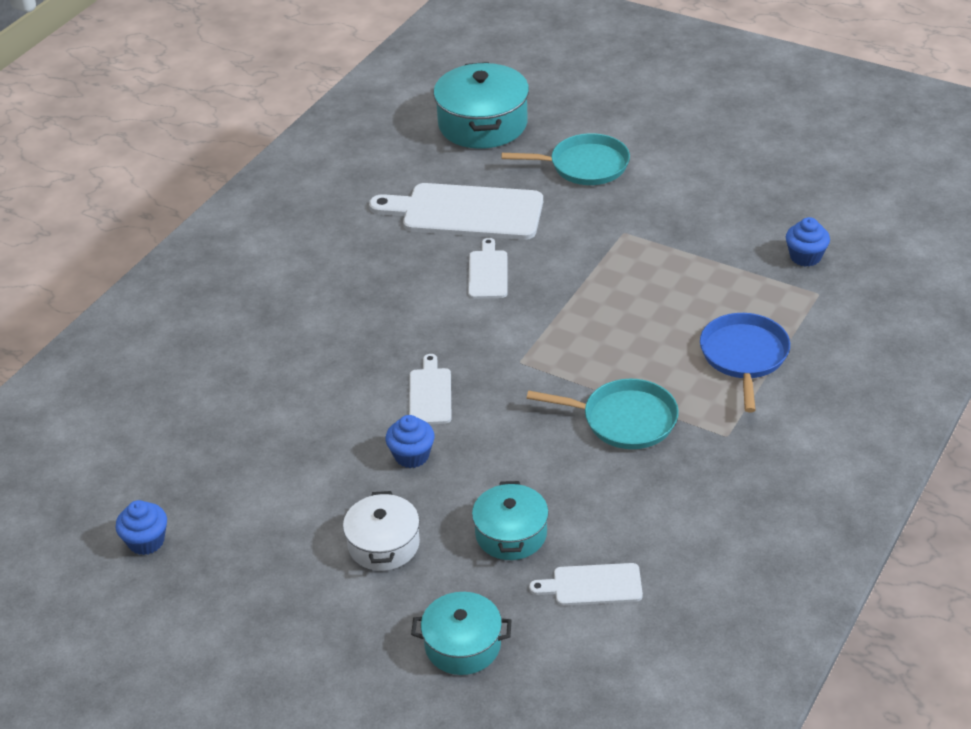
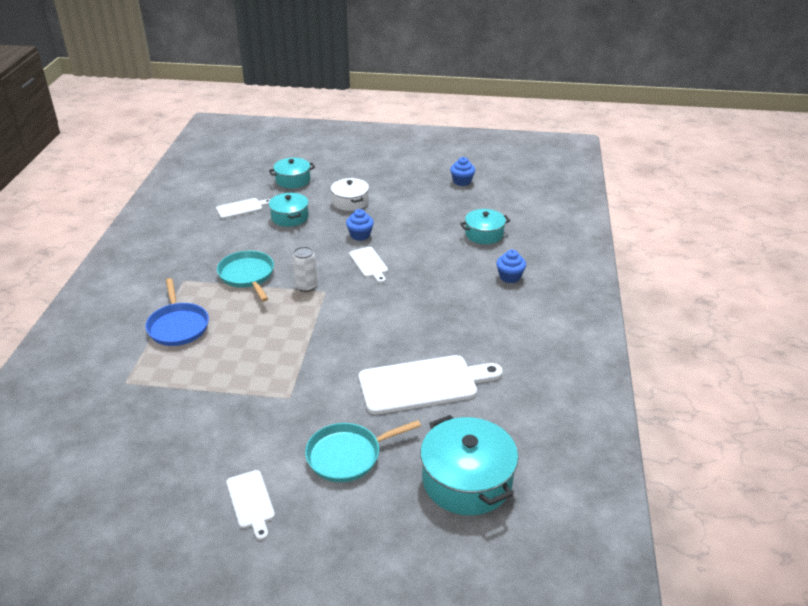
camera: 155 degrees right, 5 degrees down
(217, 404) = (484, 234): none -> turquoise pot
(488, 272) = (377, 341): white cutting board -> white cutting board (251, 502)
(543, 377) = (306, 286): none -> white can
(624, 420) = (247, 275): turquoise pan -> turquoise pan turned 75 degrees clockwise
(805, 257) = (136, 411): blue cupcake -> blue cupcake (510, 277)

